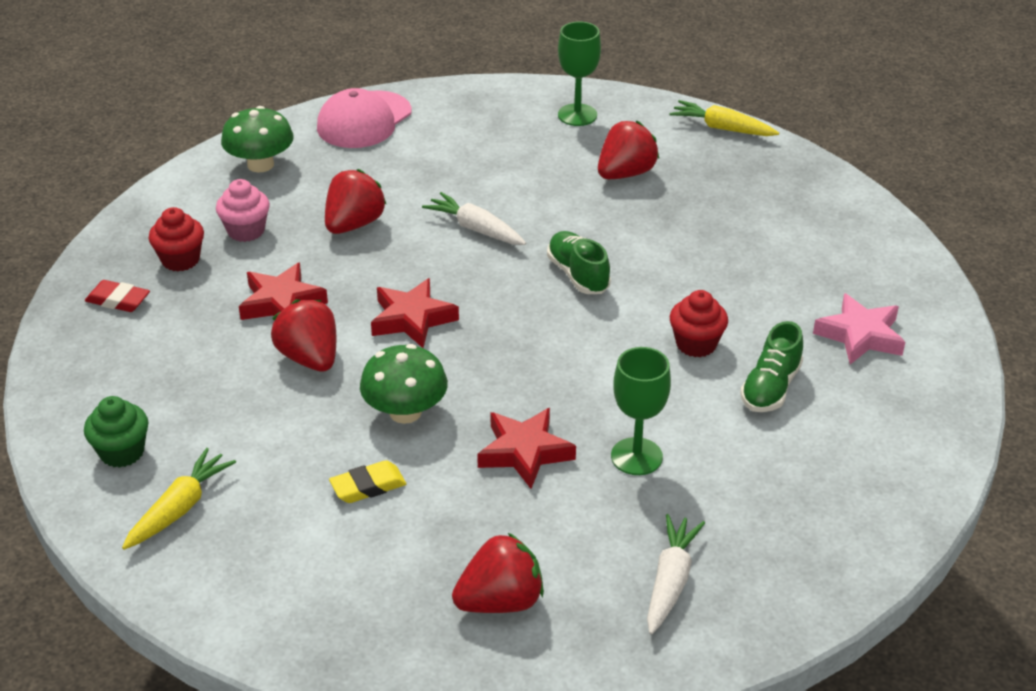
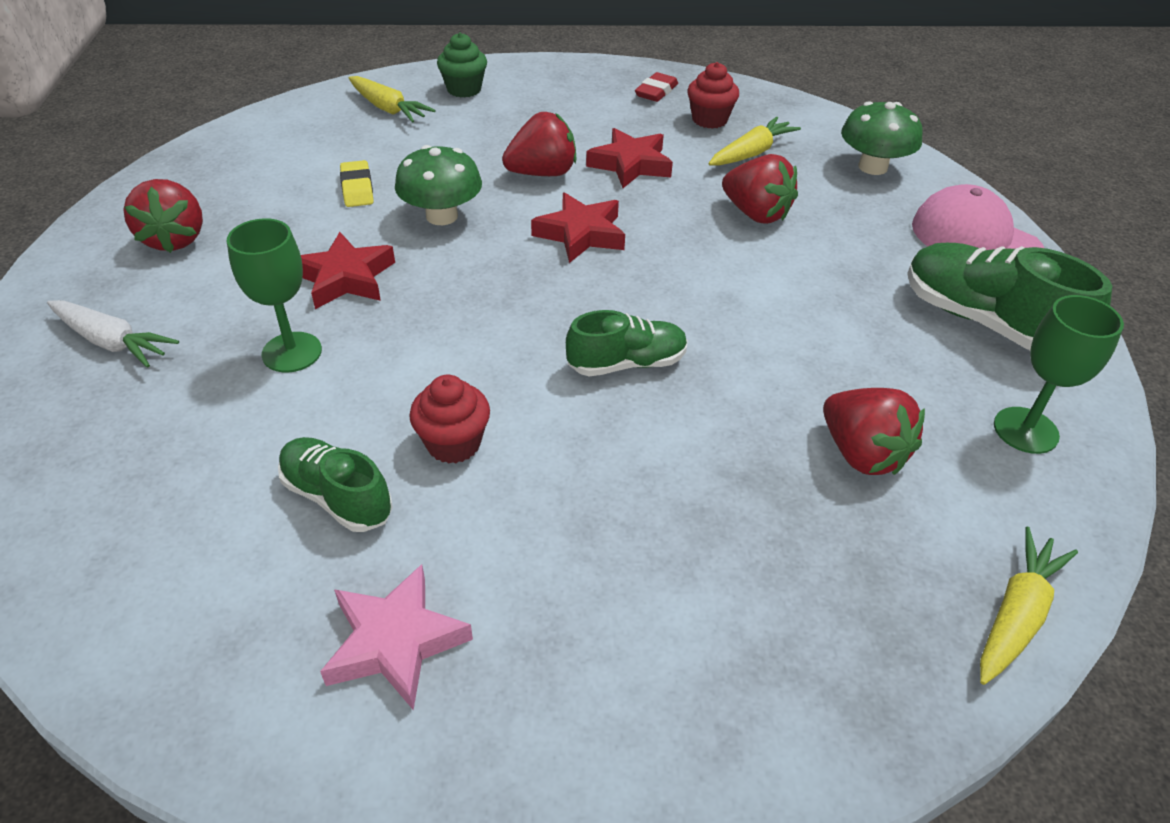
camera: 100 degrees right, 5 degrees up
(246, 231) = (751, 153): pink cupcake -> yellow carrot
(471, 122) = (985, 322): none -> green shoe
(475, 229) = (736, 295): white carrot -> none

